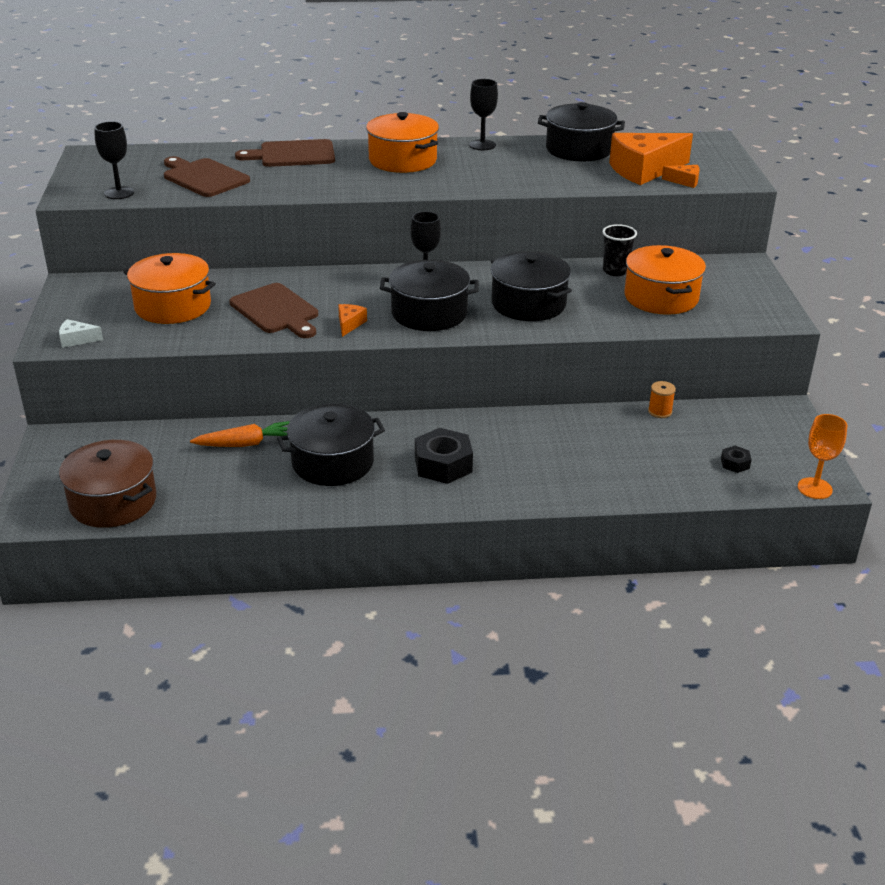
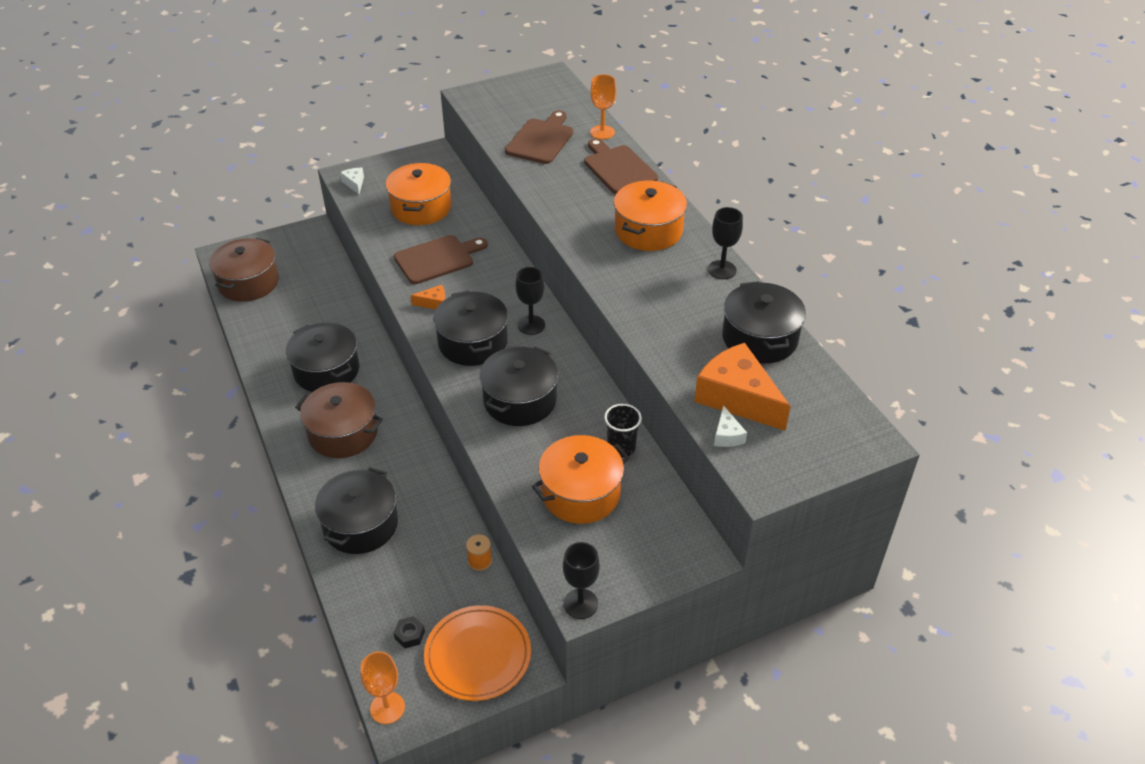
camera: 70 degrees right, 10 degrees up
(119, 193) = (488, 113): black goblet -> black goblet (580, 604)
(224, 150) = (602, 132): none -> orange goblet
(246, 444) = (336, 319): orange carrot -> none
(276, 311) = (437, 259): brown cutting board -> brown cutting board turned 150 degrees counterclockwise
(443, 465) = (343, 433): black nut -> brown pot
(584, 472) = (361, 524): none -> black pot
(685, 181) = (727, 435): orange cheese -> white cheese
(768, 431) = (478, 655): none -> orange plate

